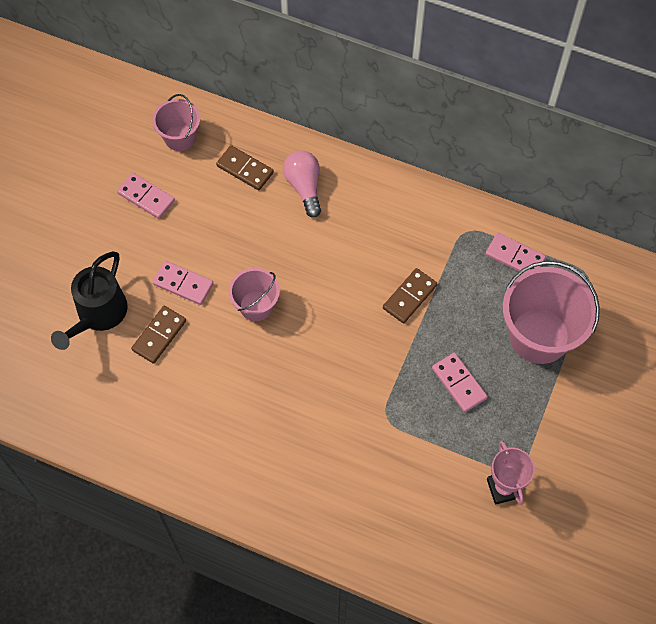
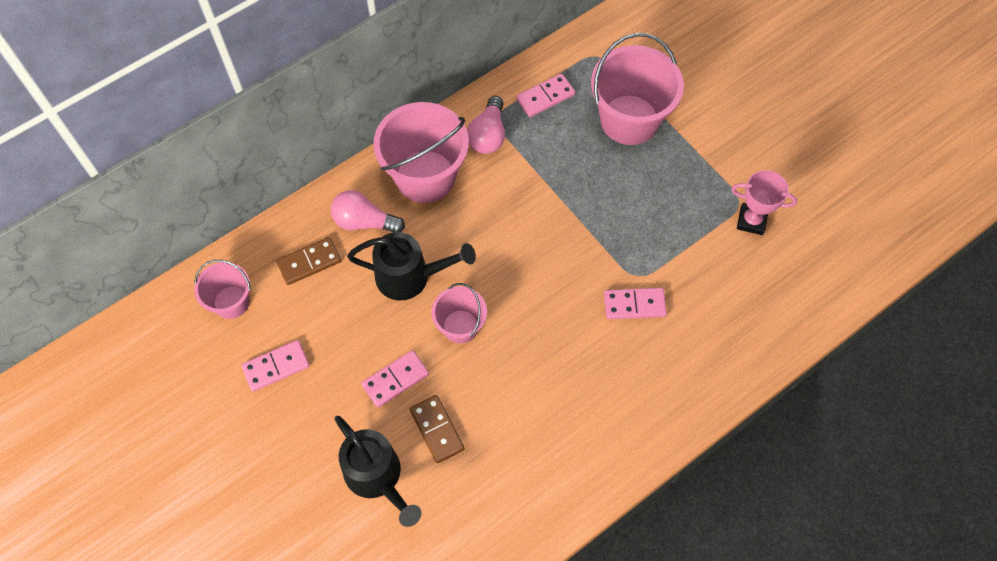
camera: 60 degrees left, 0 degrees up
(277, 246) = (410, 276): none -> black watering can
(374, 207) = (425, 176): none -> pink bucket
(409, 297) = (532, 196): brown domino -> none
(445, 233) = (488, 135): none -> pink light bulb
(459, 383) = (637, 202): pink domino -> pink domino (634, 305)

